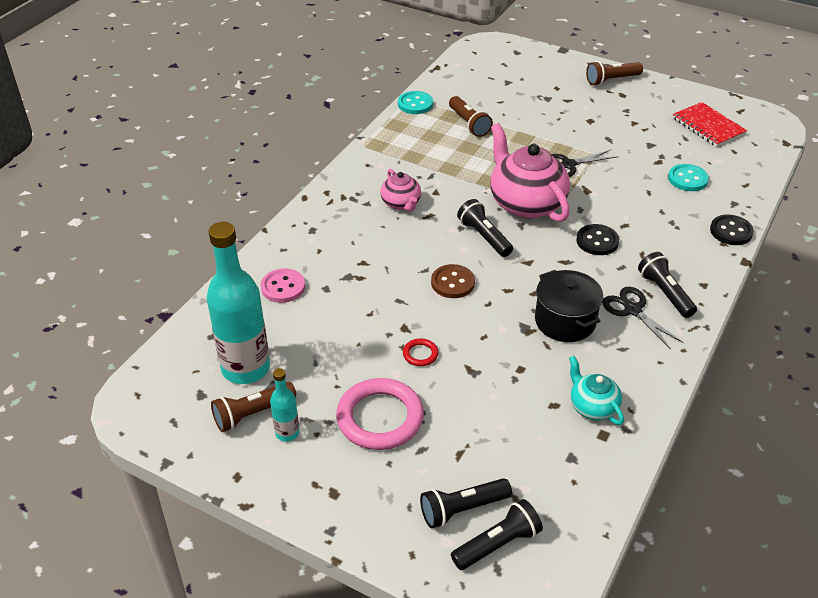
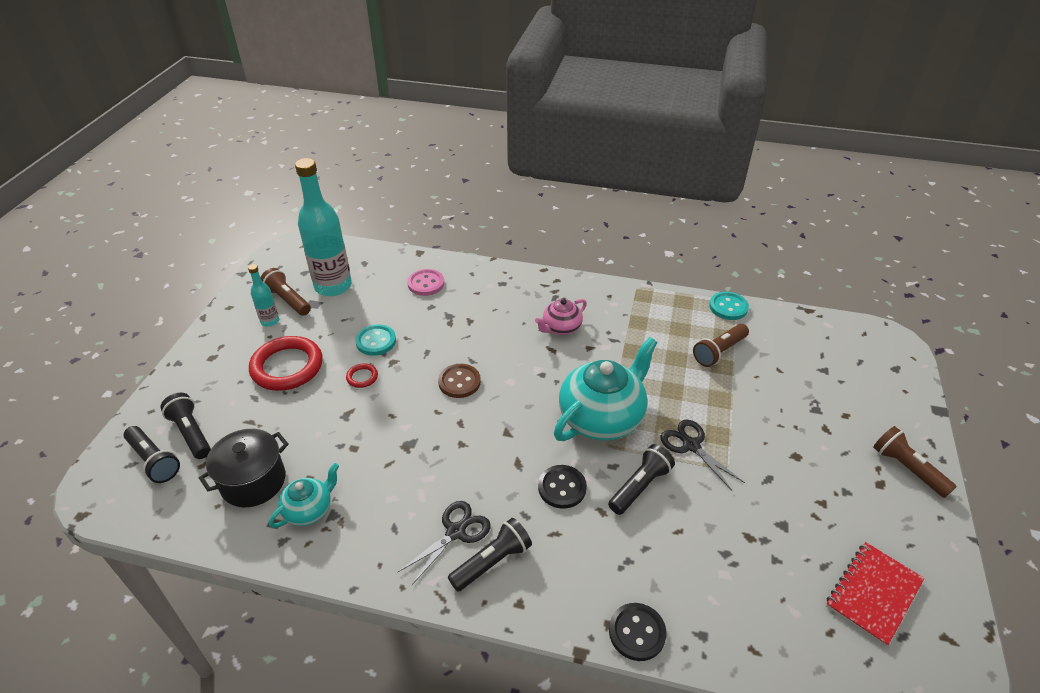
camera: 75 degrees right, 0 degrees up
(380, 418) = (287, 367): pink ring -> red ring
(484, 237) = (534, 393): black flashlight -> black flashlight (640, 486)
(526, 203) = (602, 418): pink teapot -> turquoise teapot
(565, 321) = (425, 474): black pot -> black pot (253, 481)
(687, 179) = (728, 574): turquoise button -> turquoise button (376, 341)

